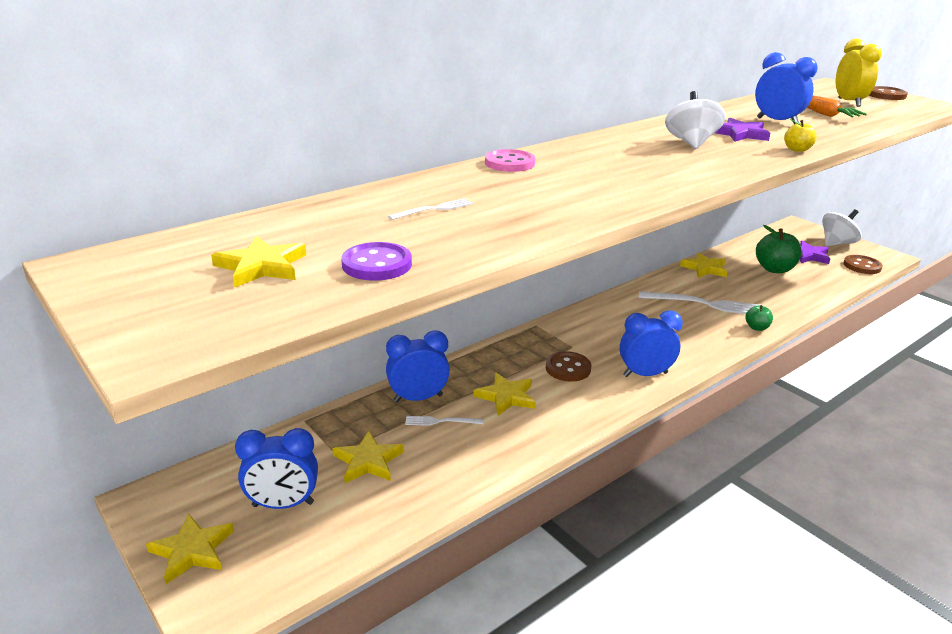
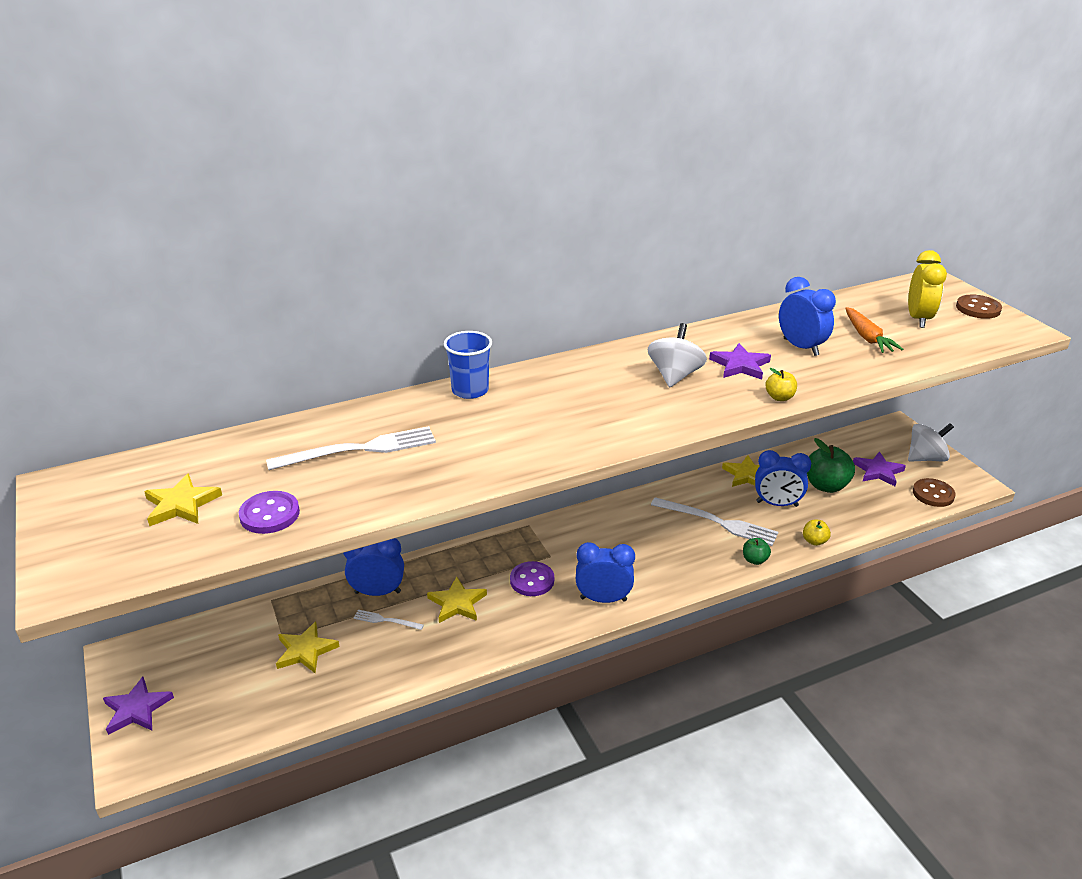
camera: 15 degrees right, 5 degrees up
(192, 551) = (137, 709): yellow star -> purple star
(283, 504) = (220, 680): blue clock -> blue clock (777, 504)
(434, 209) = (359, 449): white fork -> white fork, size x2.02
(509, 163) = (470, 390): pink button -> blue cup
(568, 368) = (532, 580): brown button -> purple button
(795, 308) = (814, 541): none -> yellow apple

